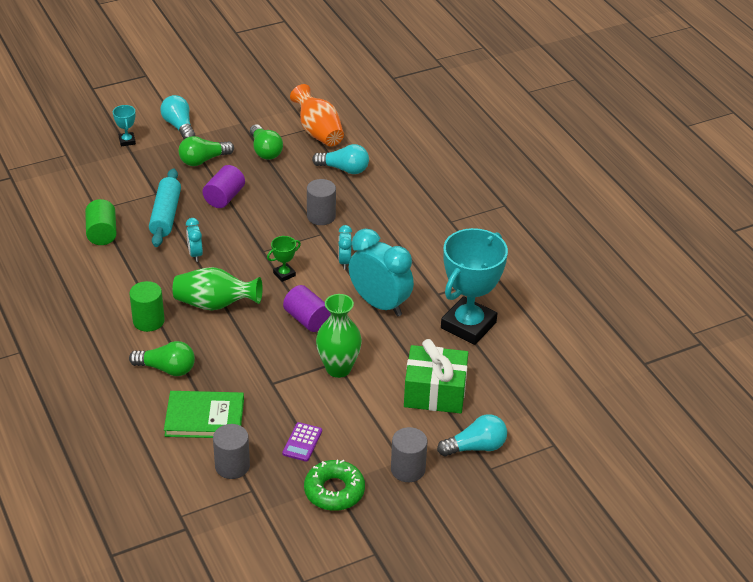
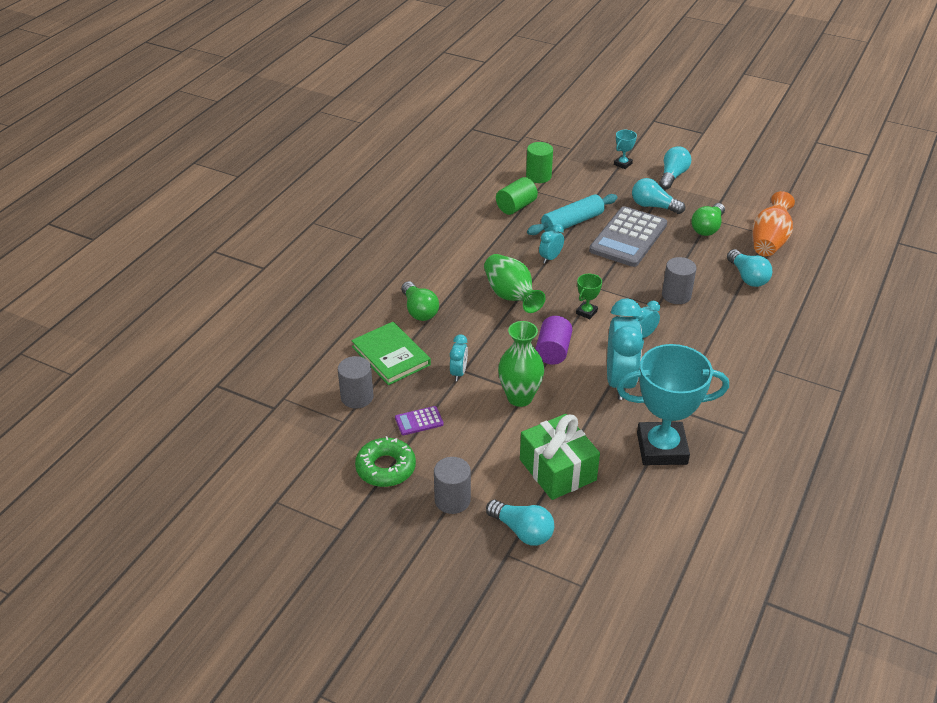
camera: 55 degrees right, 0 degrees up
(148, 321) = (456, 275): green cylinder -> green cylinder (538, 176)
(203, 160) = (653, 206): green light bulb -> turquoise light bulb
(224, 197) = (628, 238): purple cylinder -> grey calculator
(272, 387) = (458, 373): none -> turquoise clock
(284, 274) = (586, 312): green trophy -> green trophy turned 75 degrees counterclockwise

